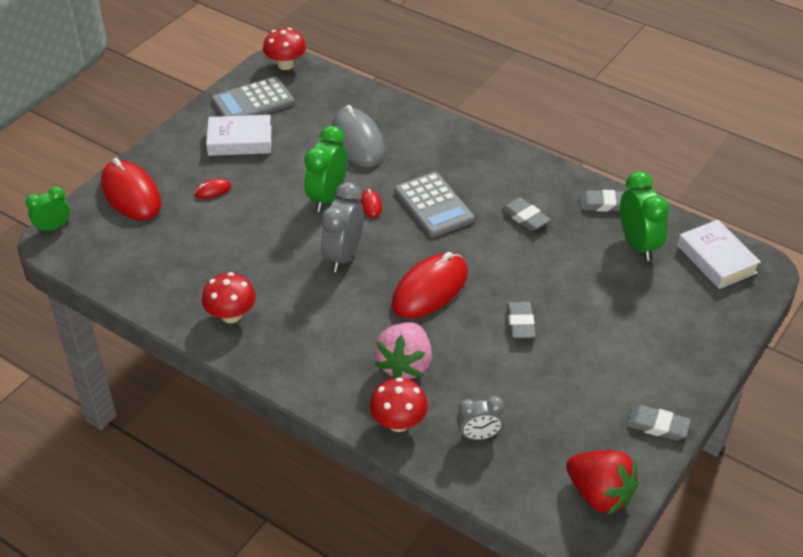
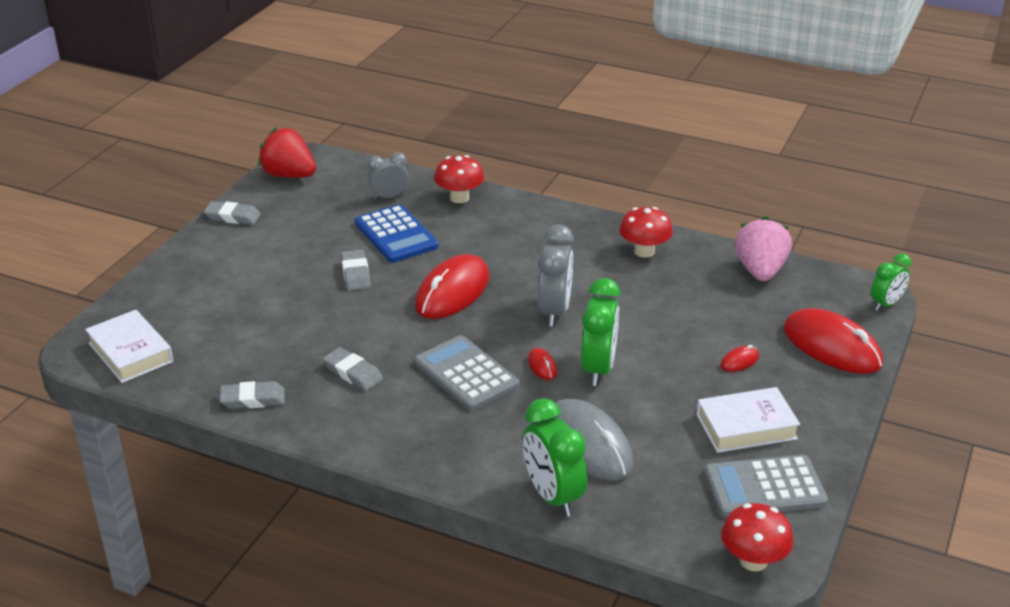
camera: 170 degrees right, 10 degrees down
(253, 102) = (764, 487): grey calculator -> grey calculator turned 150 degrees counterclockwise
(405, 365) = (463, 233): pink strawberry -> pink strawberry (760, 271)
(476, 372) = (396, 235): none -> blue calculator
(638, 245) = (219, 358): green clock -> green clock (552, 496)

